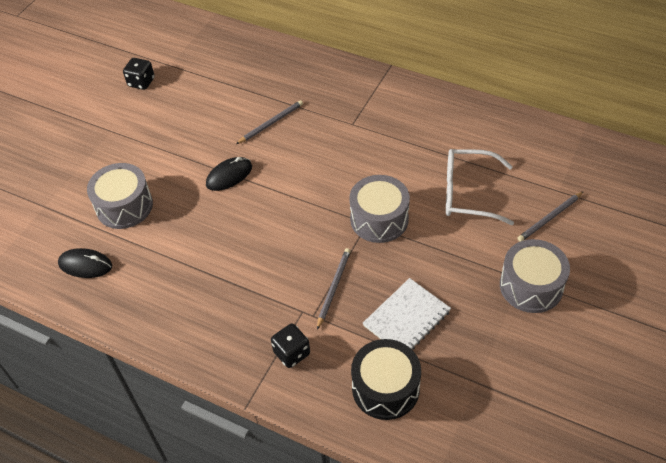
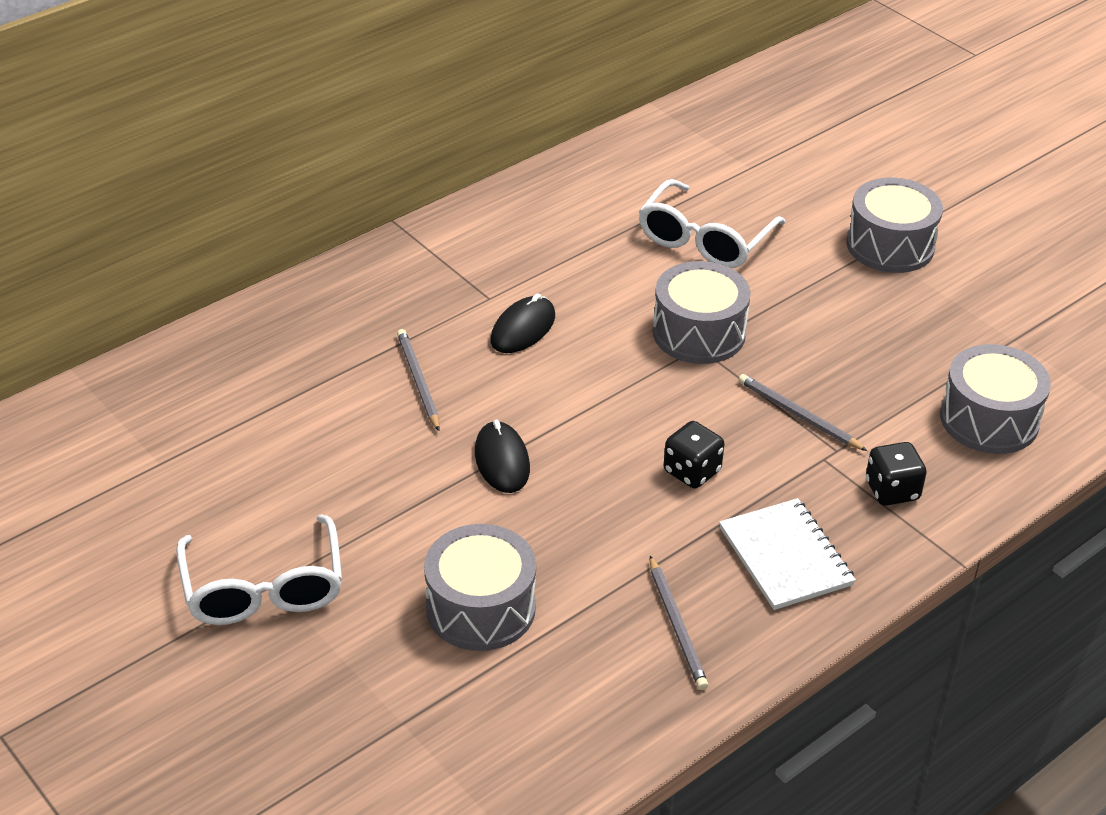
camera: 70 degrees left, 10 degrees down
(85, 265) = (586, 691): black mouse -> black mouse (523, 329)
(107, 129) = (264, 589): none -> white glasses
(141, 82) = (174, 512): black dice -> black dice (692, 471)
(385, 388) = (989, 419): black drum -> grey drum
(406, 318) = (887, 364): white notebook -> white notebook (785, 556)
(550, 218) = (791, 191): grey pencil -> grey pencil (677, 626)

